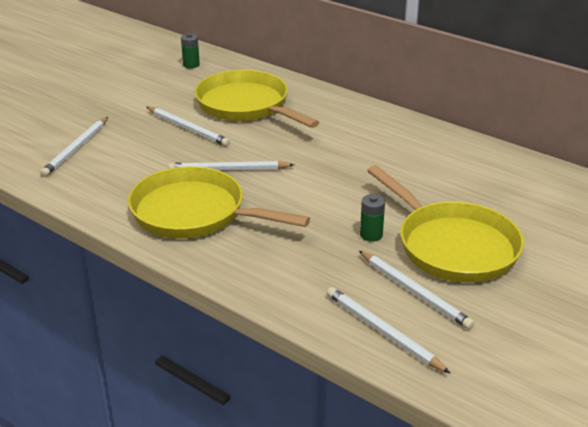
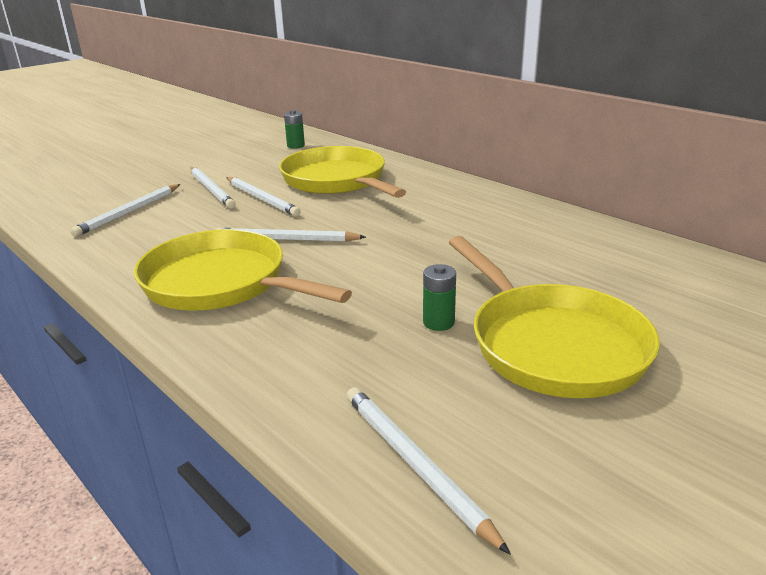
camera: 10 degrees right, 5 degrees down
(414, 292) = (481, 405): white pencil -> white pencil (211, 189)

